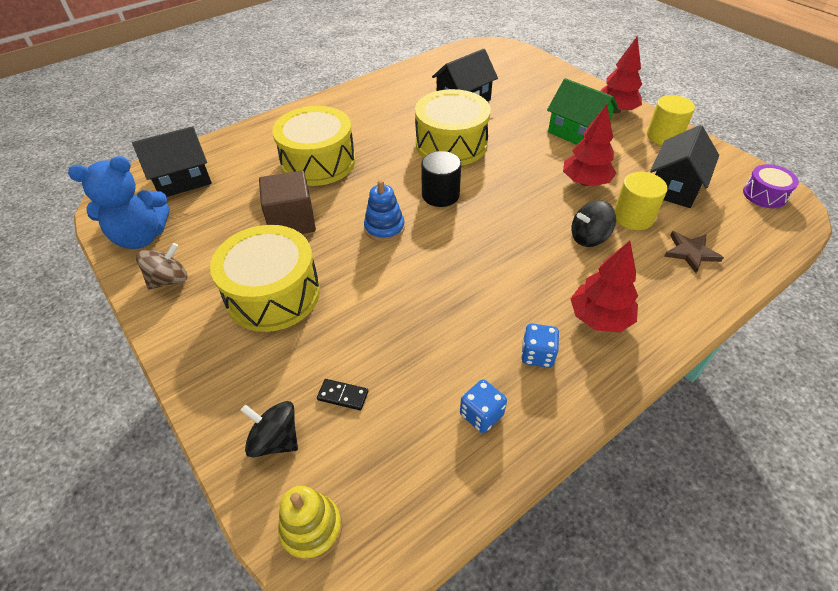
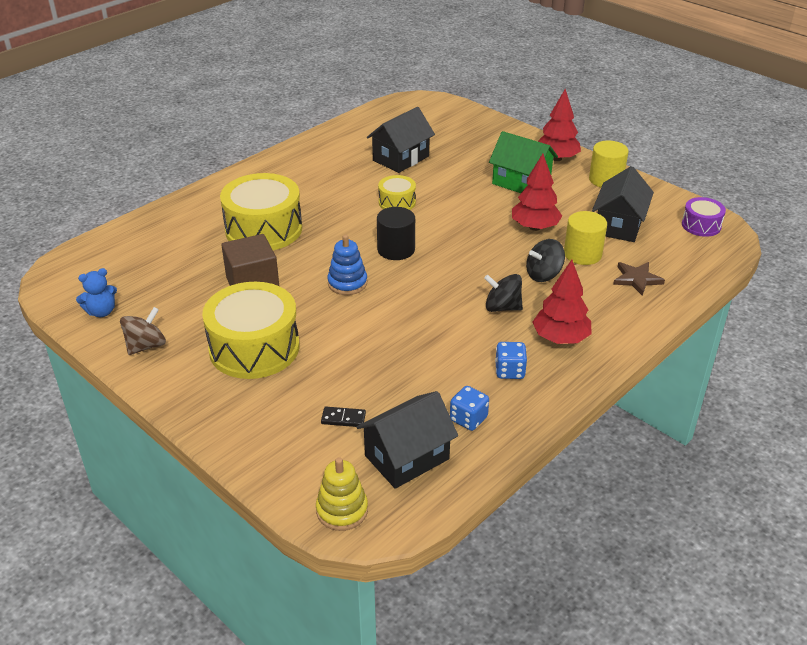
camera: 10 degrees left, 10 degrees down
(141, 237) = (101, 312): blue teddy bear -> blue teddy bear, size x0.54
(182, 180) = (124, 257): black house -> black house (407, 457)
(275, 440) = (292, 456): black spinning top -> black spinning top (502, 307)
(451, 144) = (397, 202): yellow drum -> yellow drum, size x0.51

